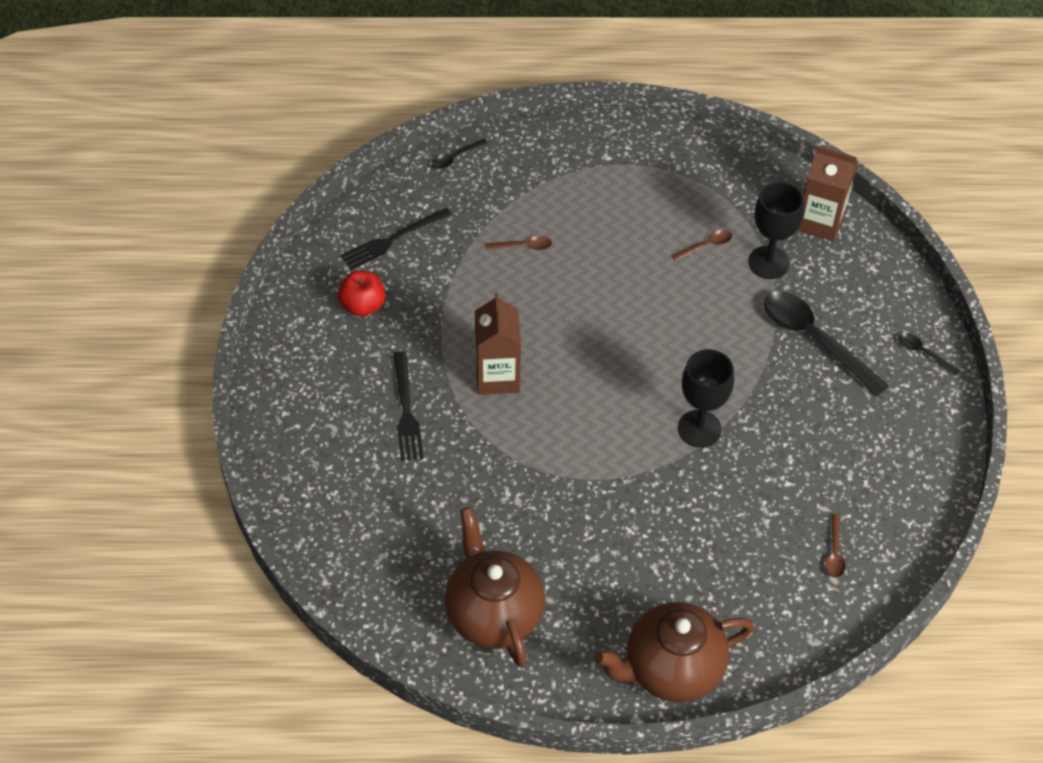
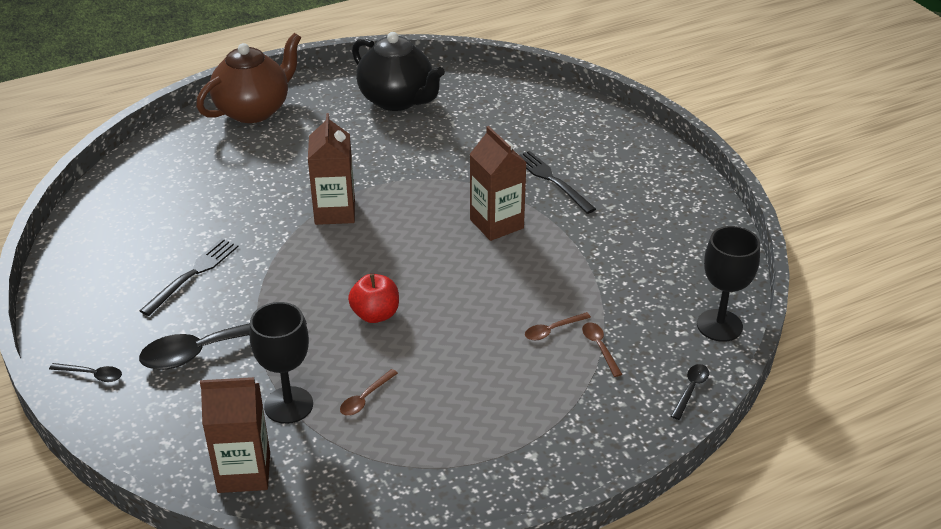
camera: 155 degrees right, 15 degrees down
(363, 305) = (654, 234): red apple -> red apple (375, 314)
(393, 240) = (678, 292): black fork -> black fork (193, 274)
(493, 613) = (397, 100): brown teapot -> black teapot
(645, 457) = (335, 212): none -> brown carton
(699, 429) = (297, 244): black goblet -> black goblet (719, 325)
(814, 340) = (212, 348): black spoon -> black spoon turned 135 degrees clockwise
(834, 552) = (148, 202): brown spoon -> brown spoon (599, 347)

